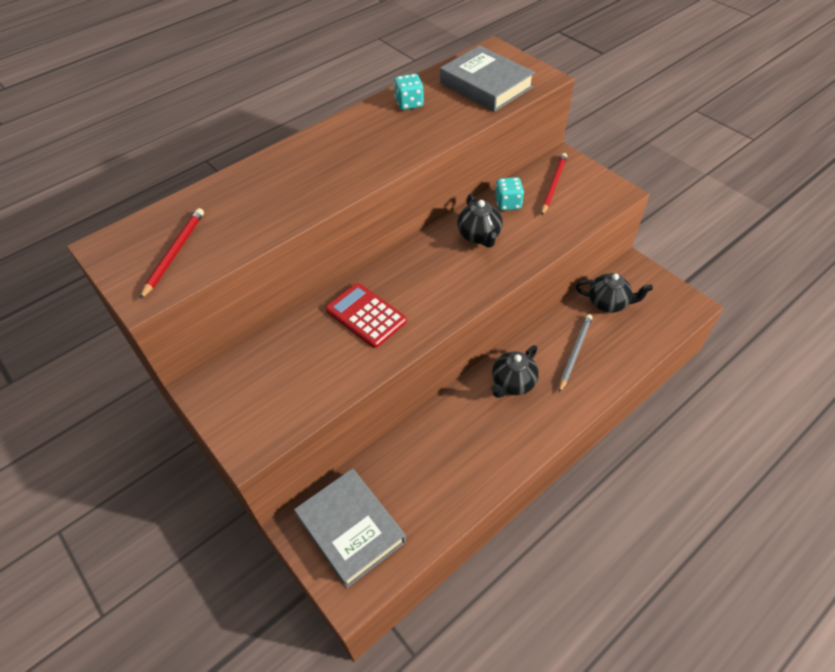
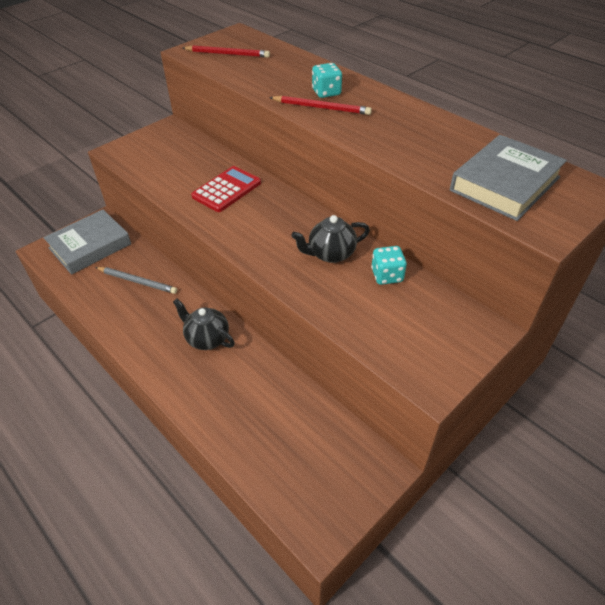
camera: 85 degrees right, 5 degrees down
(409, 103) = (446, 134): turquoise dice -> turquoise dice (326, 92)
(553, 185) = (430, 316): red pencil -> red pencil (321, 108)
(574, 352) = (242, 392): grey pencil -> grey pencil (137, 281)
(608, 303) = (316, 431): black teapot -> none

